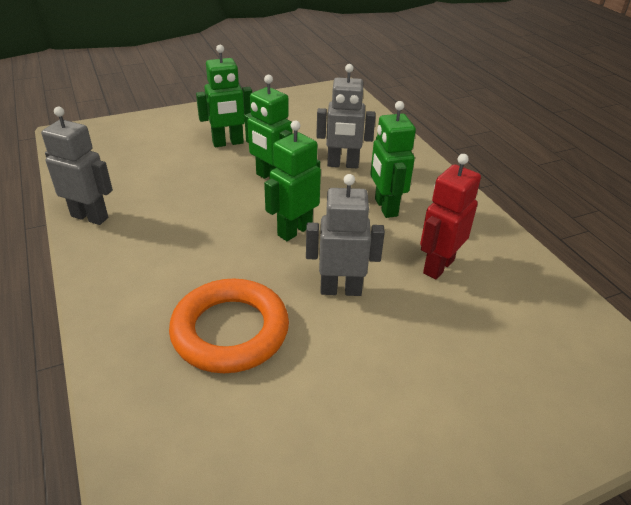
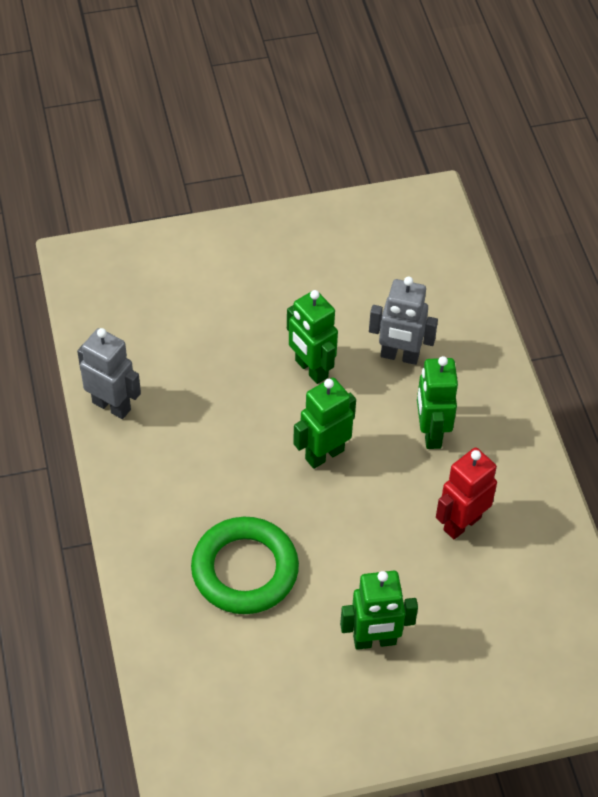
camera: 10 degrees right, 15 degrees up
(228, 143) = (268, 299): green robot -> green robot (374, 641)
(230, 331) = (245, 570): orange ring -> green ring
(340, 289) = (356, 538): grey robot -> none

